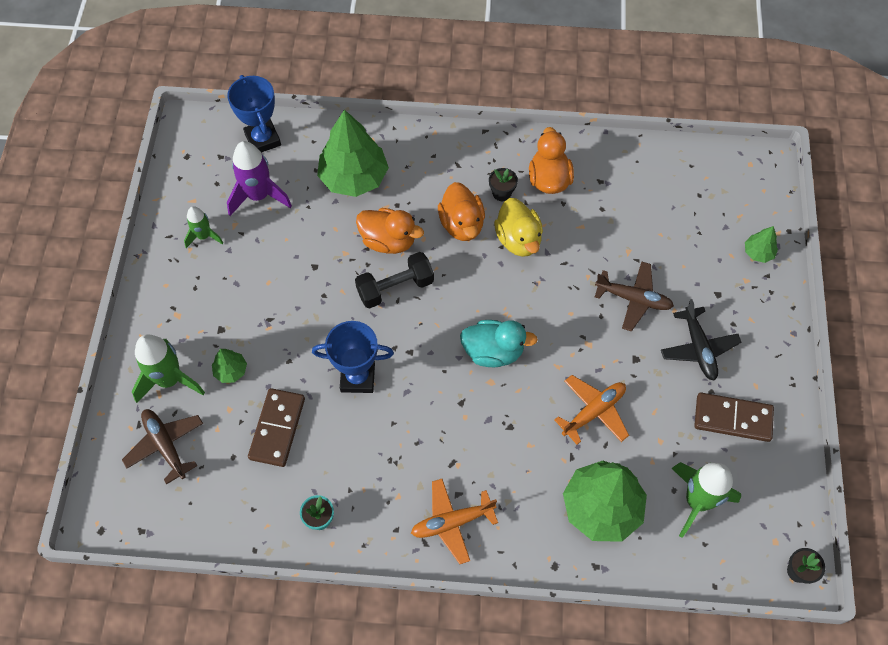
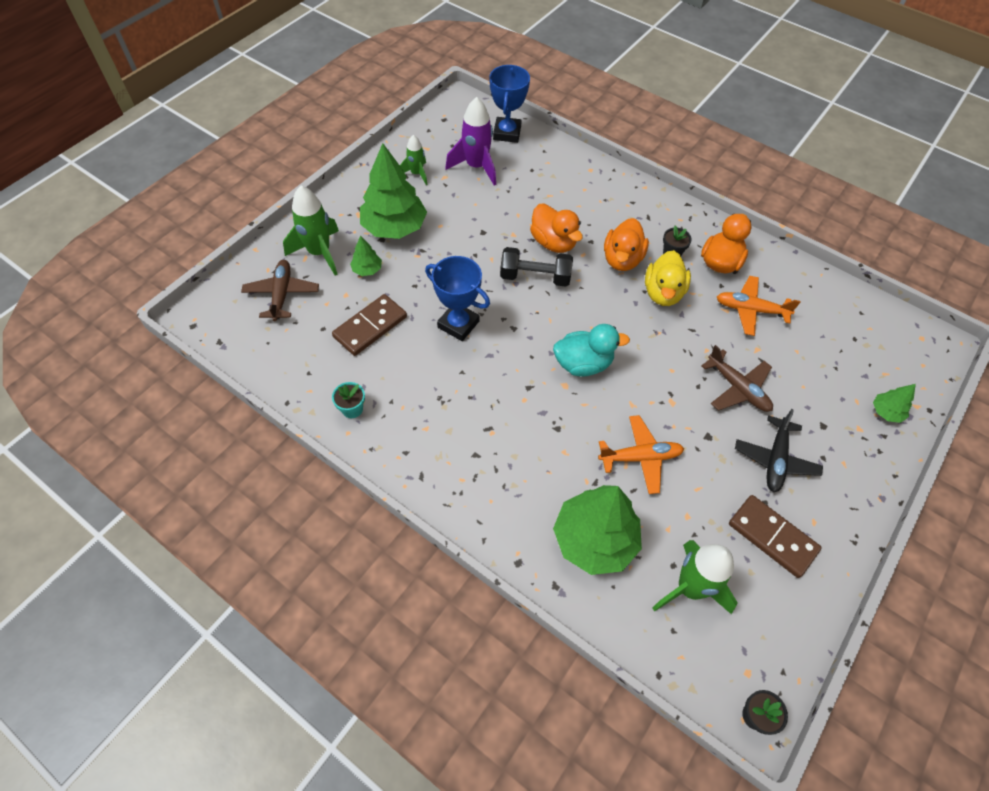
camera: 30 degrees right, 5 degrees down
(353, 177) = (557, 188): green tree -> green tree (394, 227)
(452, 522) = (455, 474): orange plane -> orange plane (750, 310)
(493, 352) = (583, 364): turquoise duck -> turquoise duck turned 45 degrees counterclockwise

